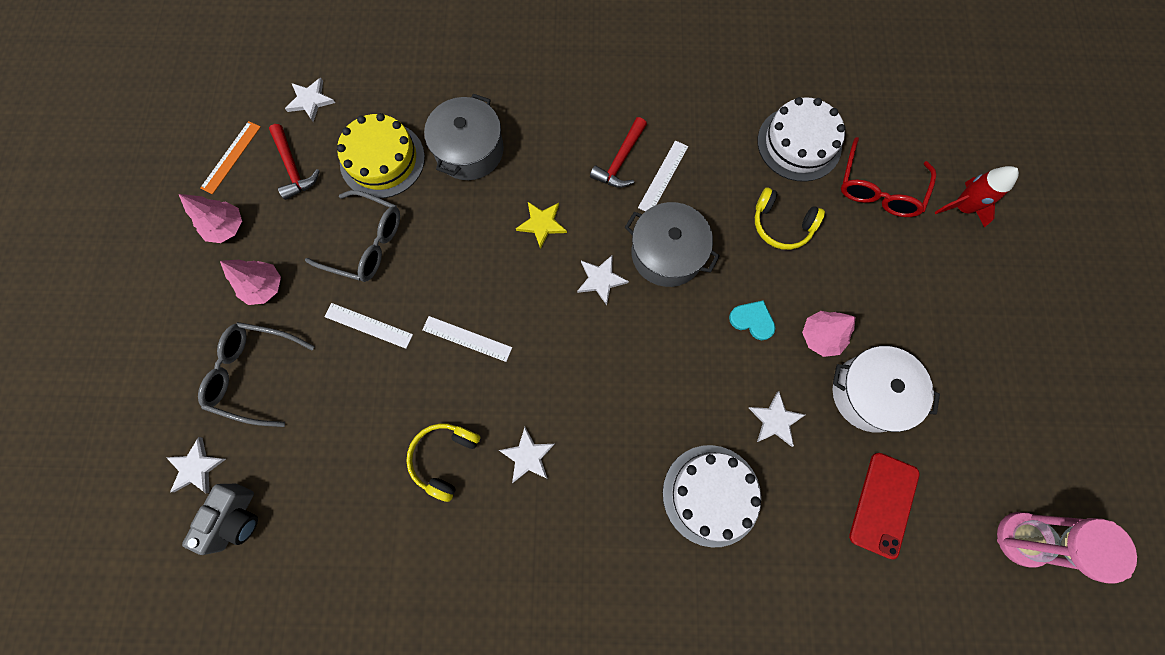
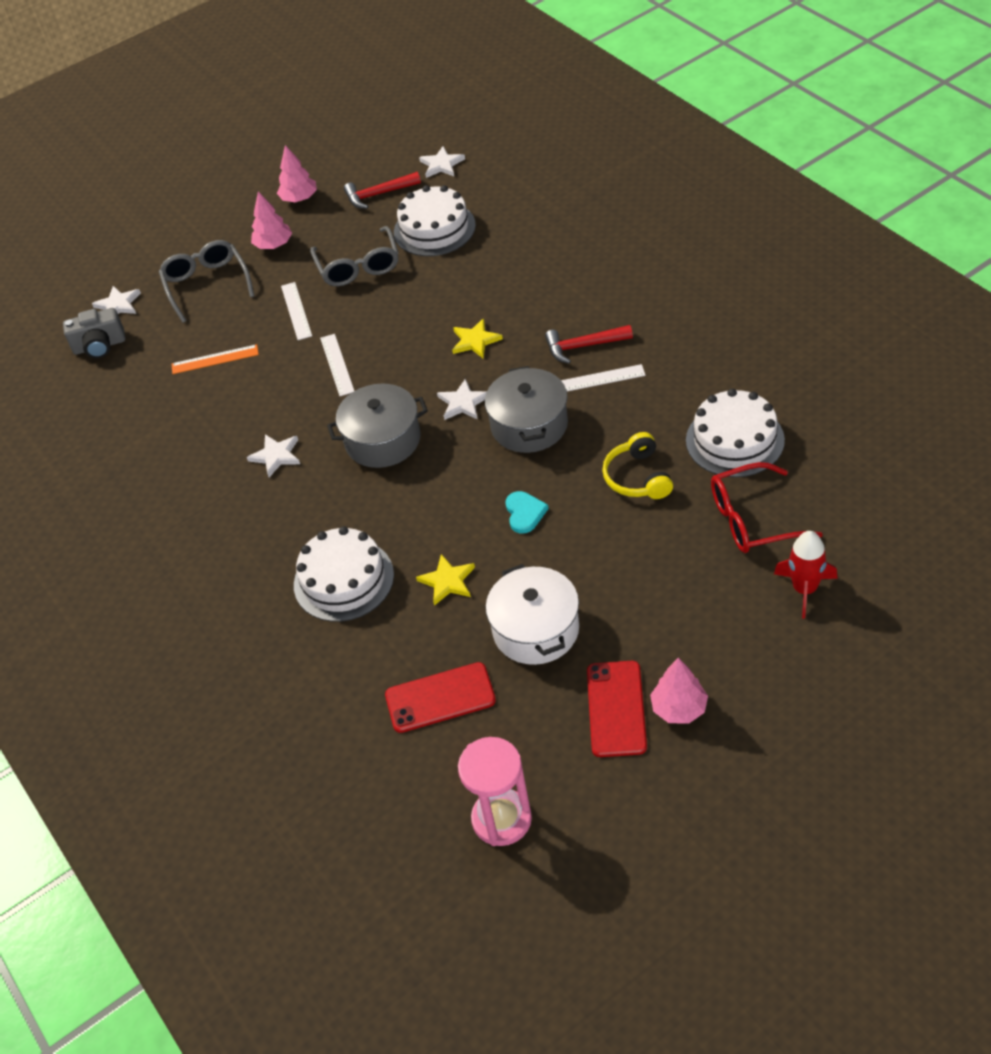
camera: 60 degrees right, 25 degrees down
(231, 157) = (354, 163): orange ruler -> orange ruler (215, 359)
(293, 168) = (378, 194): red hammer -> red hammer turned 45 degrees clockwise
(382, 160) = (434, 229): yellow cake -> white cake
(444, 458) = (233, 414): yellow headphones -> none
(469, 150) = (494, 263): grey pot -> grey pot (383, 440)
(775, 420) = (447, 581): white star -> yellow star
(820, 337) = (556, 566): pink tree -> pink tree (679, 708)
(978, 394) = (616, 709): none -> red phone

